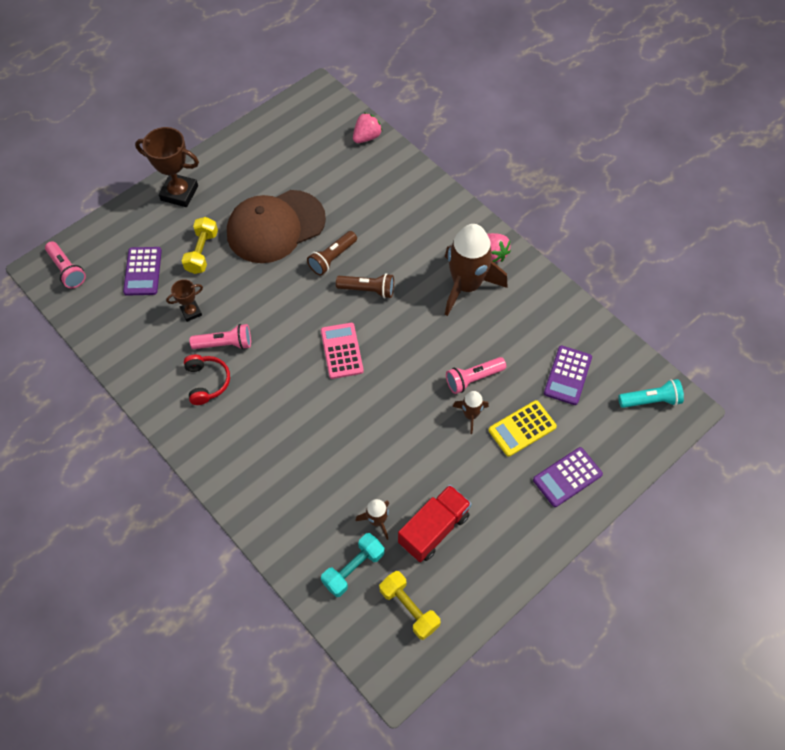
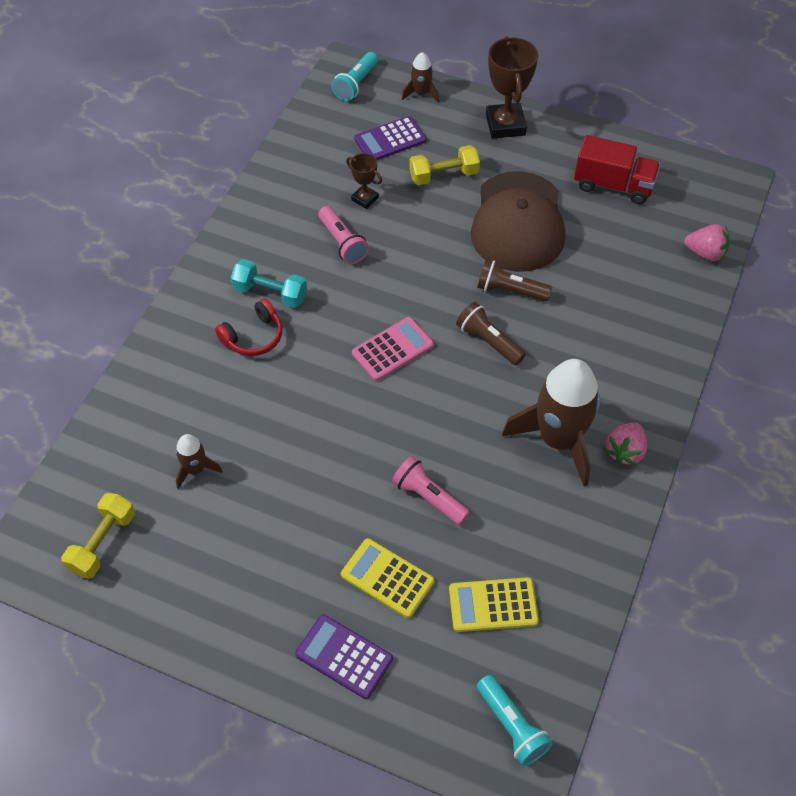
camera: 65 degrees right, 5 degrees down
(67, 270) = (356, 84): pink flashlight -> turquoise flashlight
(207, 382) = (289, 248): red headphones -> red headphones (253, 337)
(275, 227) = (518, 222): brown cap -> brown cap turned 120 degrees counterclockwise
(353, 568) = (129, 469): turquoise dumbbell -> turquoise dumbbell (270, 293)
(368, 290) = (488, 341): brown flashlight -> brown flashlight turned 150 degrees clockwise
(434, 529) = (209, 531): red truck -> red truck (613, 185)
(470, 415) = (377, 513): brown rocket -> brown rocket (421, 93)
(567, 375) = (493, 605): purple calculator -> yellow calculator

